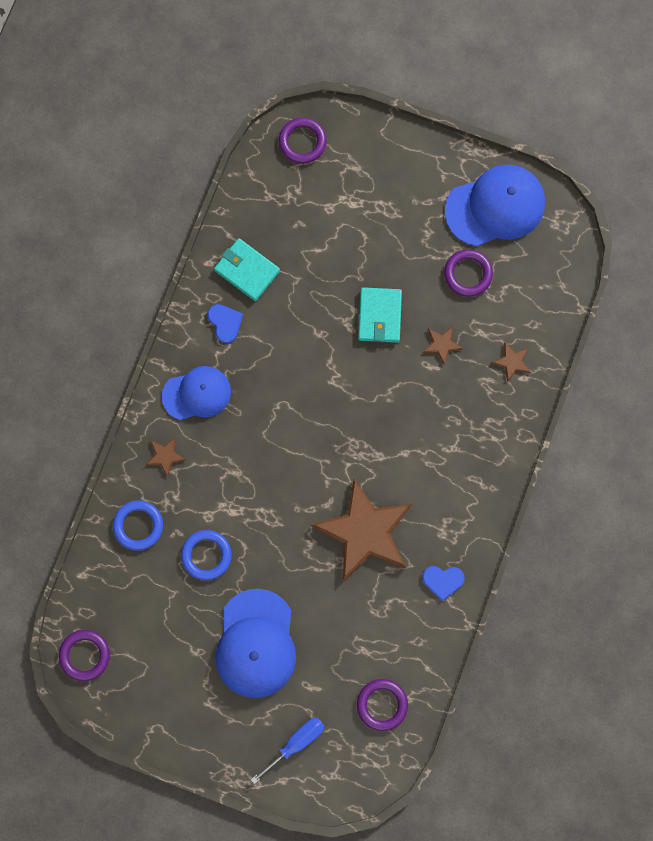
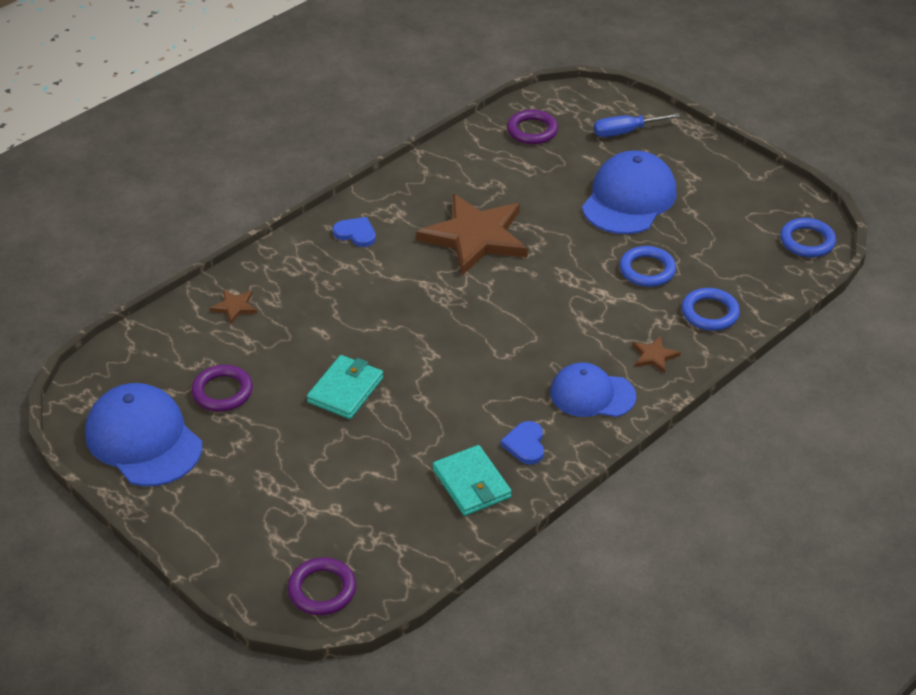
camera: 155 degrees left, 35 degrees down
(85, 655) = (807, 241): purple ring -> blue ring
(442, 344) = (296, 344): brown star -> none
(442, 581) = (422, 184): blue heart -> blue heart (356, 233)
(495, 207) = (143, 439): blue cap -> blue cap turned 45 degrees clockwise

